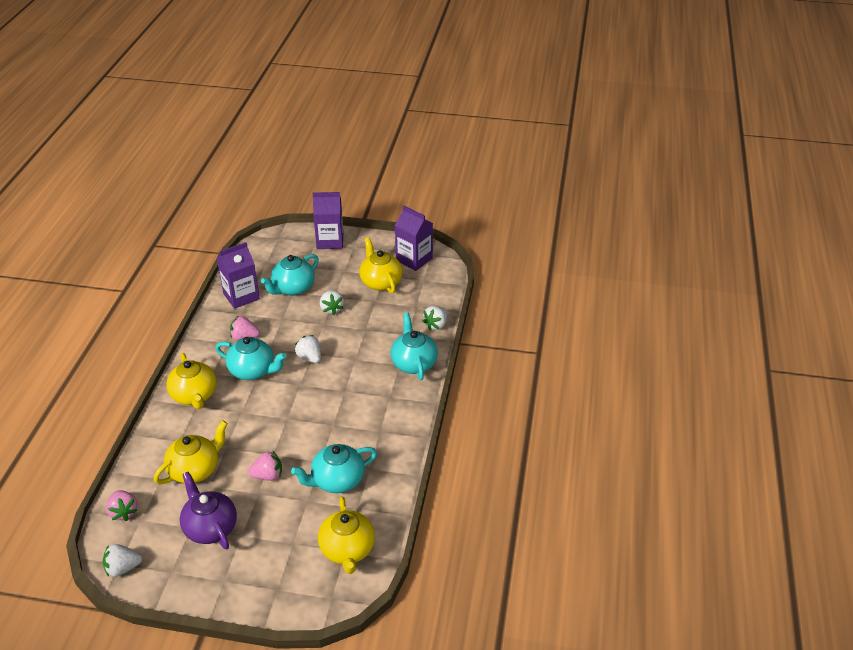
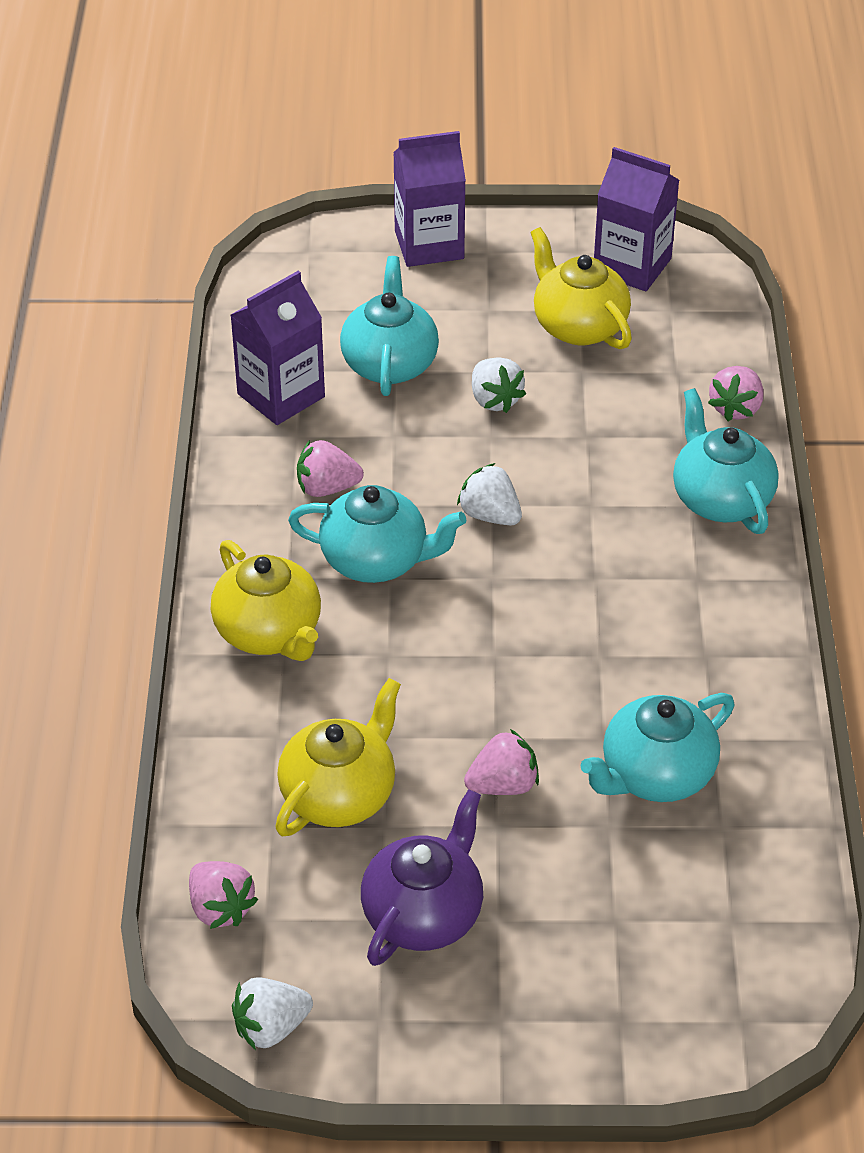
camera: 10 degrees left, 5 degrees up
(210, 527) = (424, 913): purple teapot -> purple teapot turned 75 degrees clockwise
(293, 288) = (389, 363): turquoise teapot -> turquoise teapot turned 150 degrees clockwise
(347, 550) = (735, 917): yellow teapot -> none
(436, 325) = (736, 408): white strawberry -> pink strawberry

